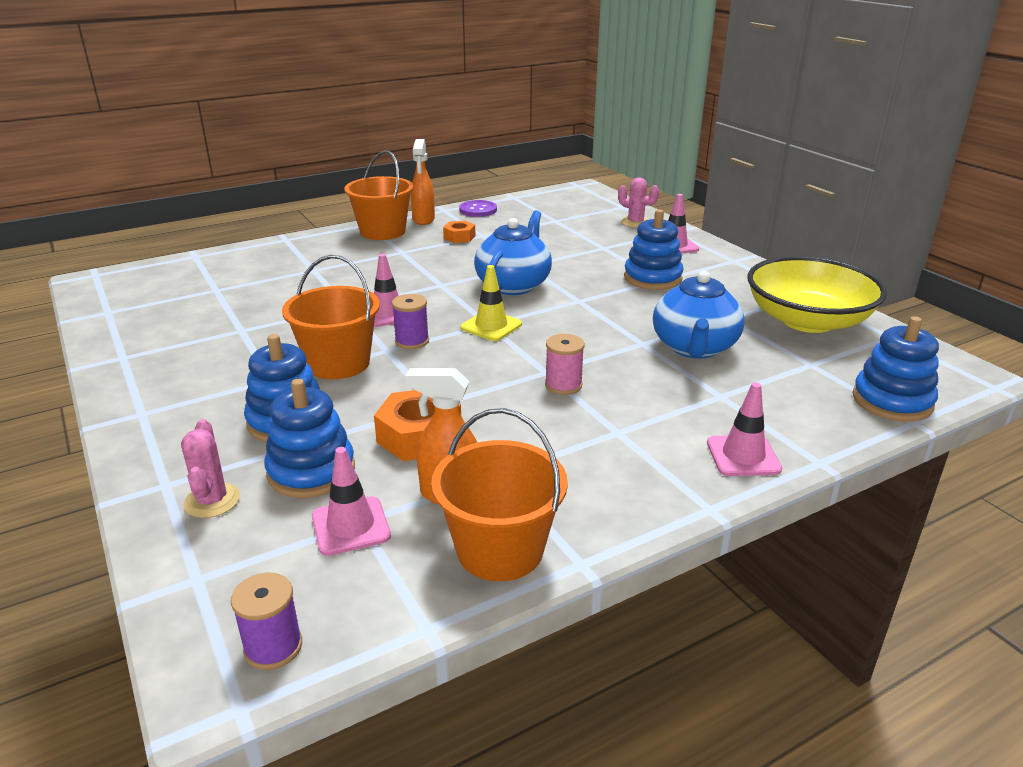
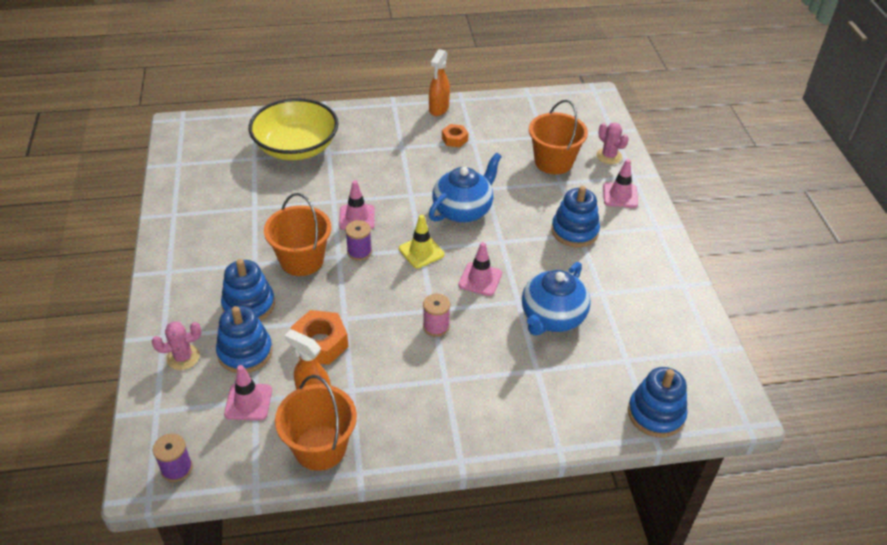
camera: 20 degrees right, 15 degrees up
(212, 501) = (183, 357): pink cactus -> pink cactus turned 60 degrees clockwise
(382, 232) = (399, 117): orange bucket -> orange bucket (553, 162)
(478, 210) = (488, 106): purple button -> none
(743, 456) = (512, 427): pink traffic cone -> pink traffic cone (480, 279)
(807, 320) = (661, 314): yellow bowl -> yellow bowl (296, 147)

